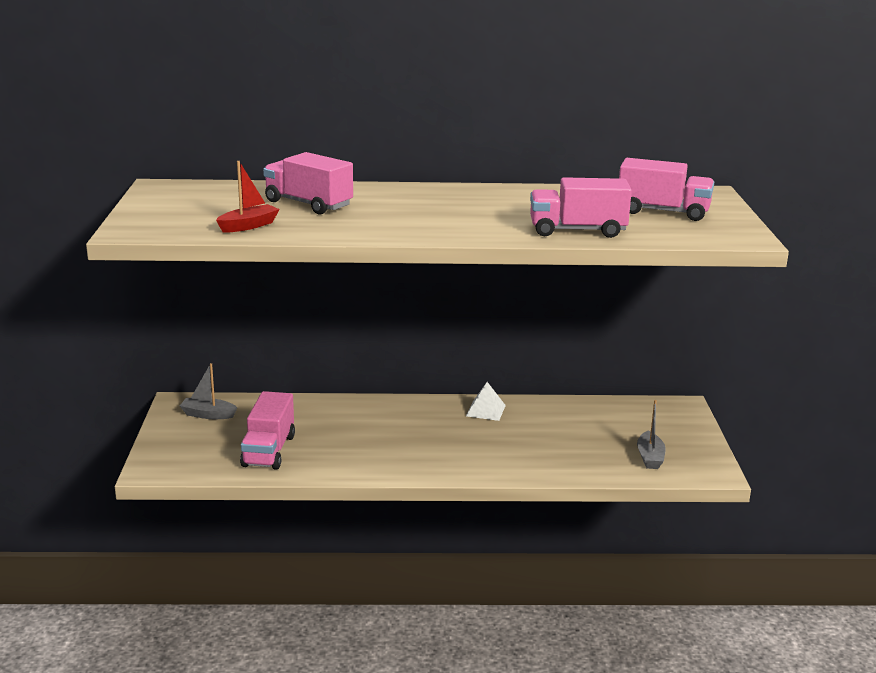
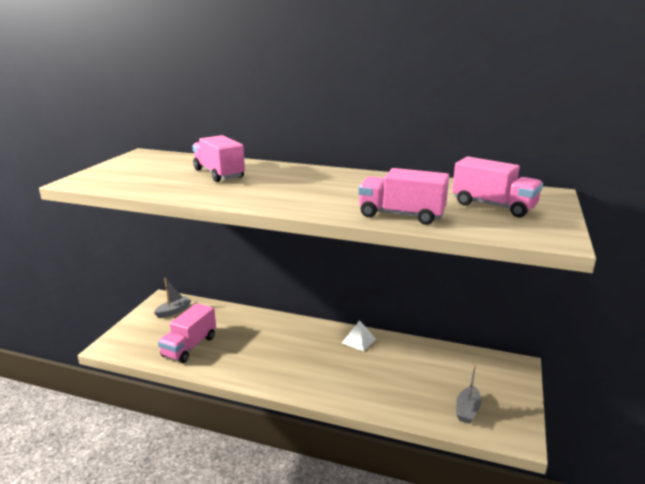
camera: 20 degrees right, 0 degrees up
(208, 415) = (174, 311): grey boat -> grey boat turned 105 degrees clockwise
(248, 226) = (156, 185): red boat -> none

